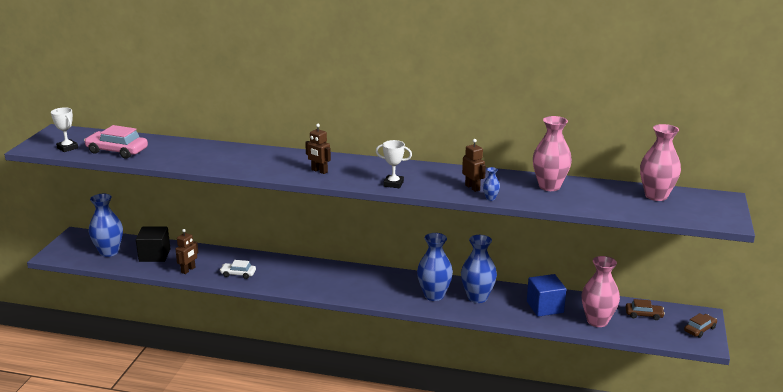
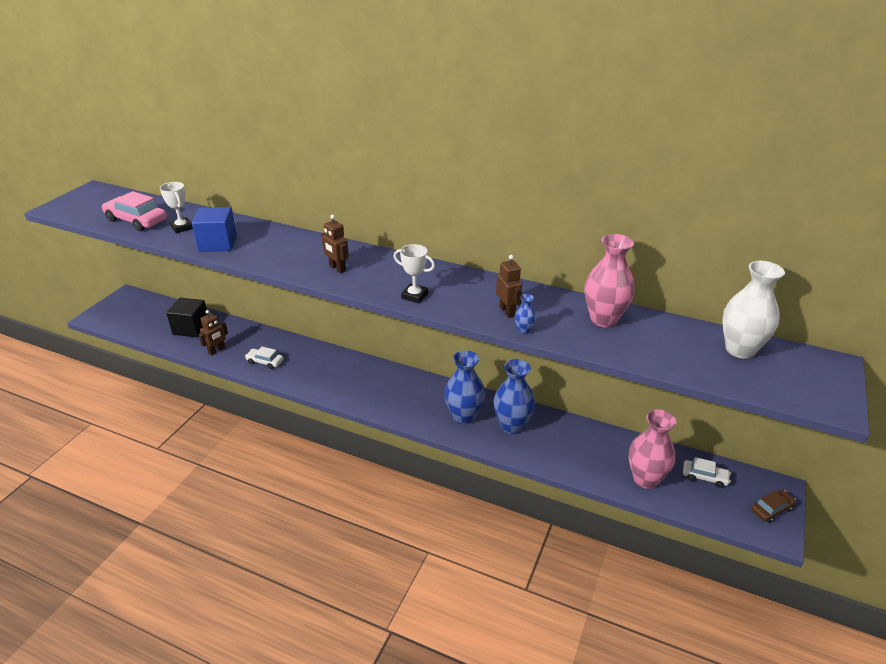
camera: 10 degrees right, 10 degrees up
(67, 148) = (89, 212): white trophy -> white trophy (182, 227)
(109, 252) = (149, 319): blue vase -> none
(545, 307) = (587, 450): blue cube -> blue cube (218, 243)
(644, 315) = (704, 477): brown car -> white car
(656, 196) = (740, 349): pink vase -> white vase

